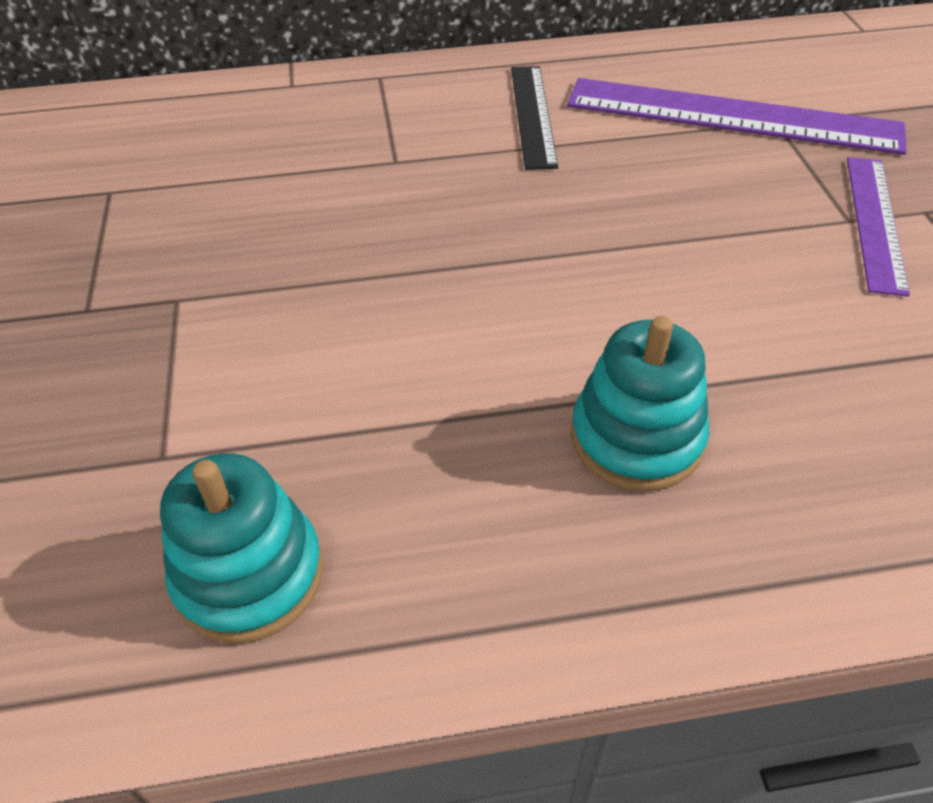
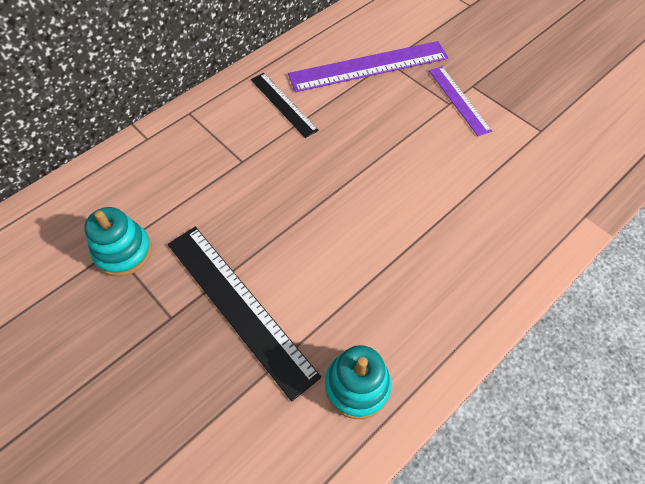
camera: 35 degrees left, 10 degrees up
(192, 345) = (239, 306): none -> black ruler
(636, 438) = (445, 246): turquoise stacking toy -> turquoise stacking toy (123, 252)

